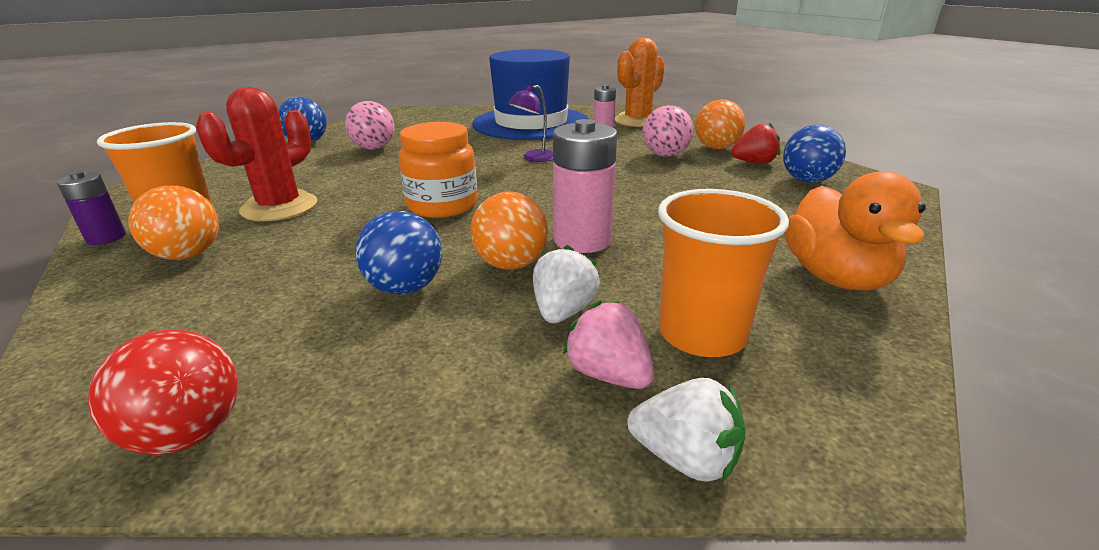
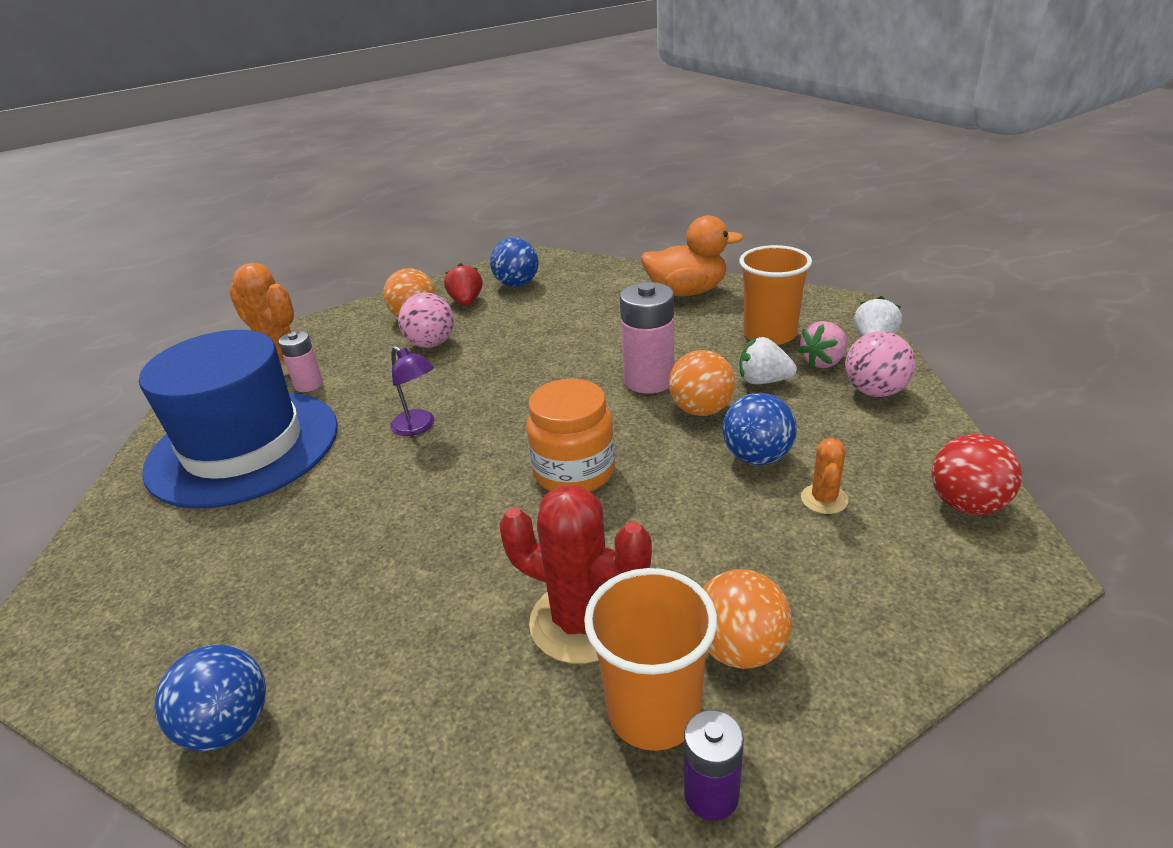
camera: 90 degrees left, 5 degrees up
(305, 319) = (824, 499): none -> orange cactus
(374, 148) = (315, 600): pink ball -> pink ball (875, 391)

